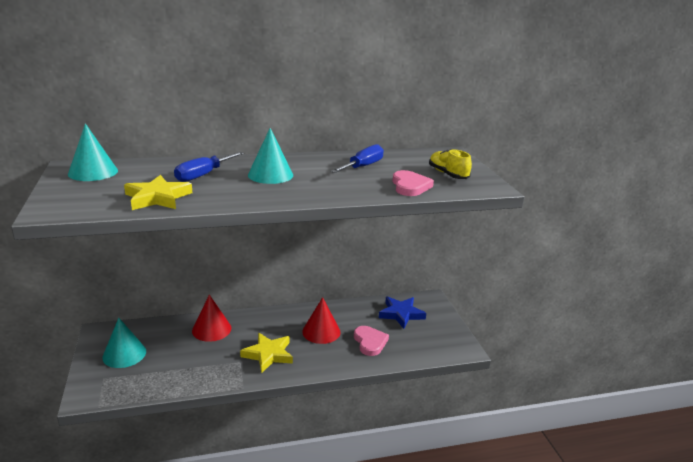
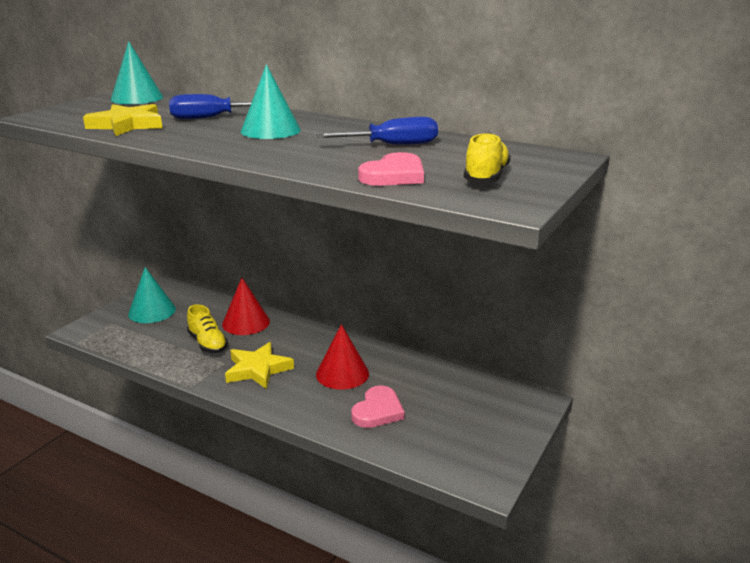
camera: 45 degrees right, 0 degrees up
(207, 355) = (207, 343): none -> yellow shoe
(401, 314) = (465, 400): blue star -> none

